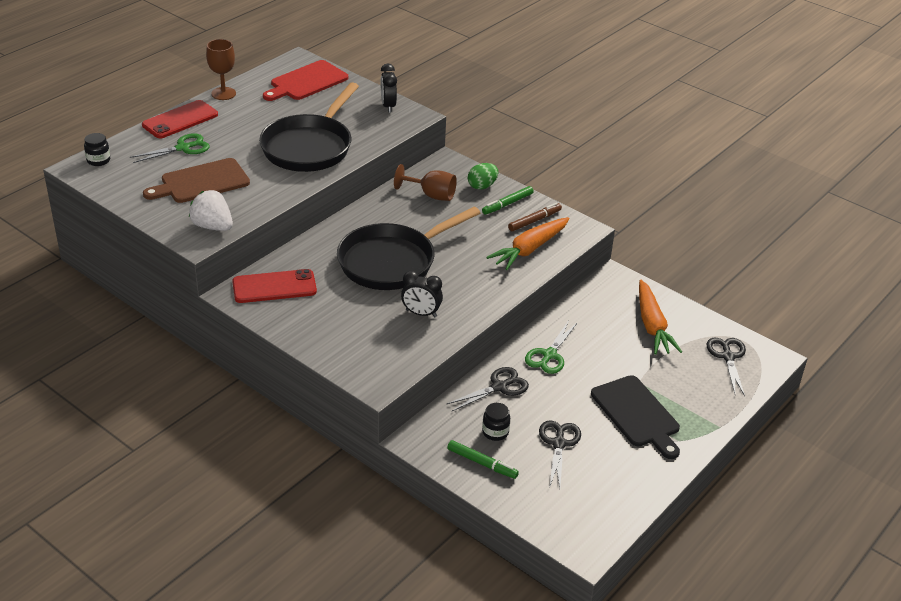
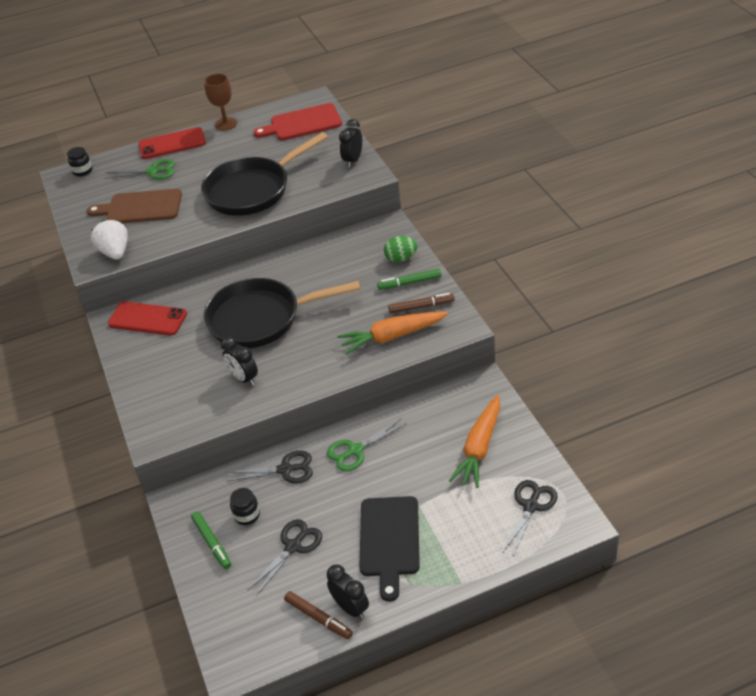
camera: 35 degrees right, 5 degrees up
(431, 195) = (347, 258): brown goblet -> none
(627, 489) = (318, 618): none -> brown marker
(647, 473) = (351, 607): none -> black clock

